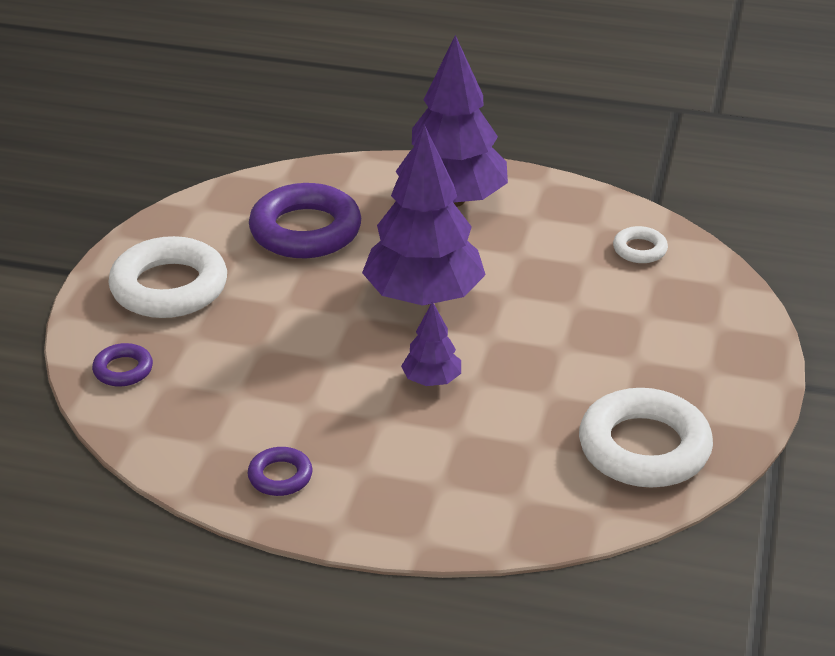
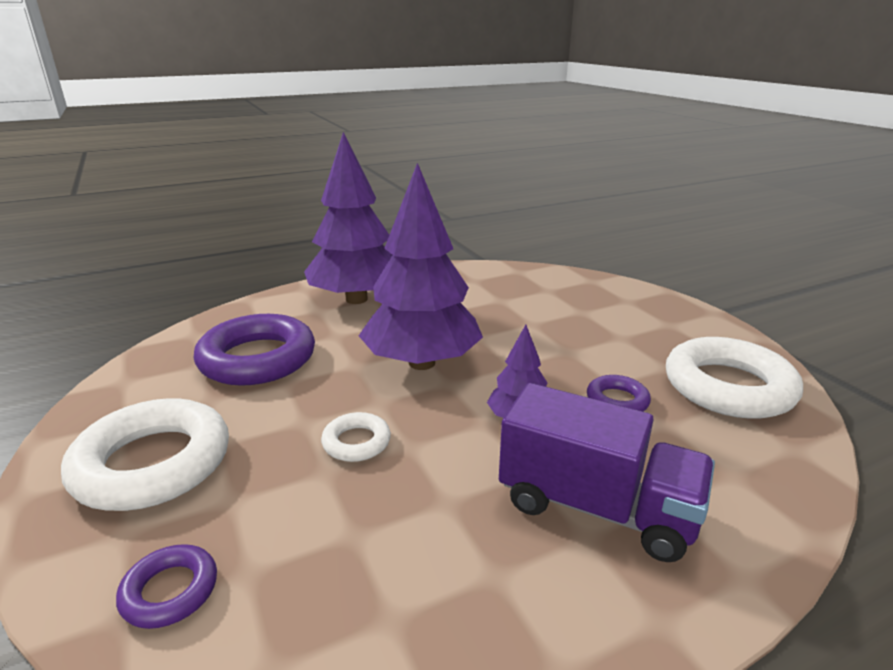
camera: 40 degrees left, 10 degrees down
(280, 476) = (521, 604): purple ring -> purple ring (617, 400)
(394, 460) = (596, 507): none -> purple truck
(639, 249) = (518, 282): white ring -> white ring (356, 442)

